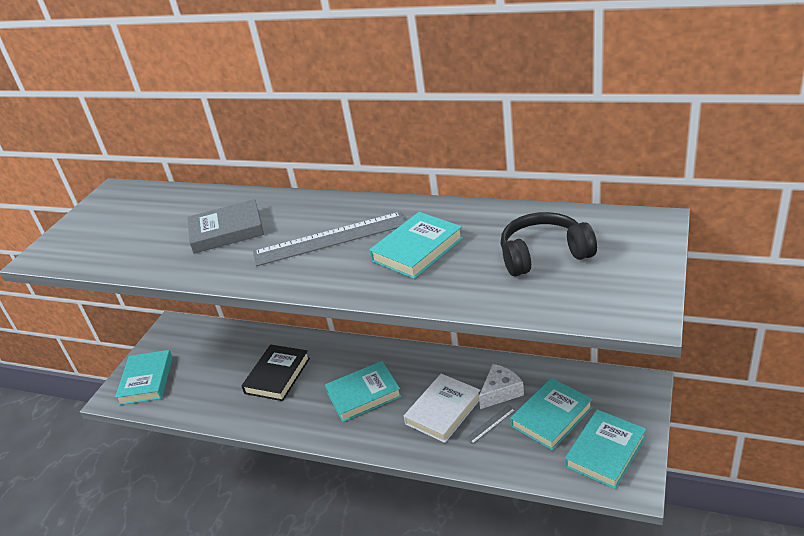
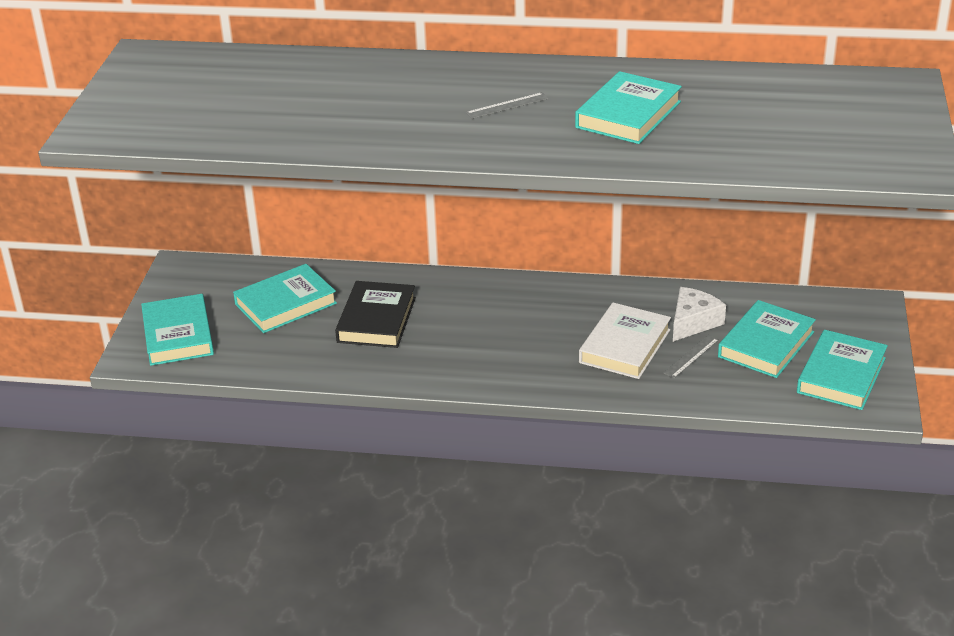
camera: 15 degrees left, 0 degrees up
(227, 231) = (356, 99): grey book -> none
(330, 239) = (507, 106): grey ruler -> grey ruler, size x0.43
(363, 394) = (509, 334): turquoise book -> turquoise book (285, 304)
(543, 255) = (786, 117): black headphones -> none

